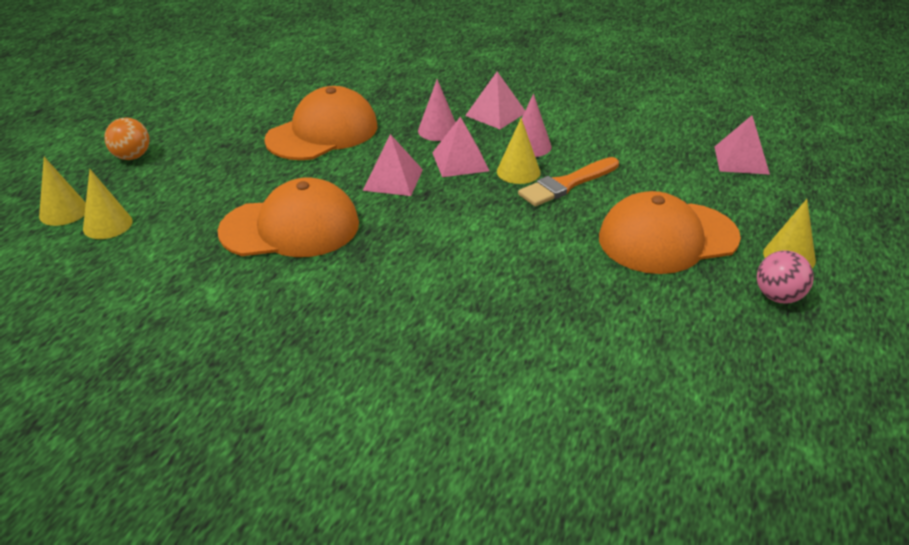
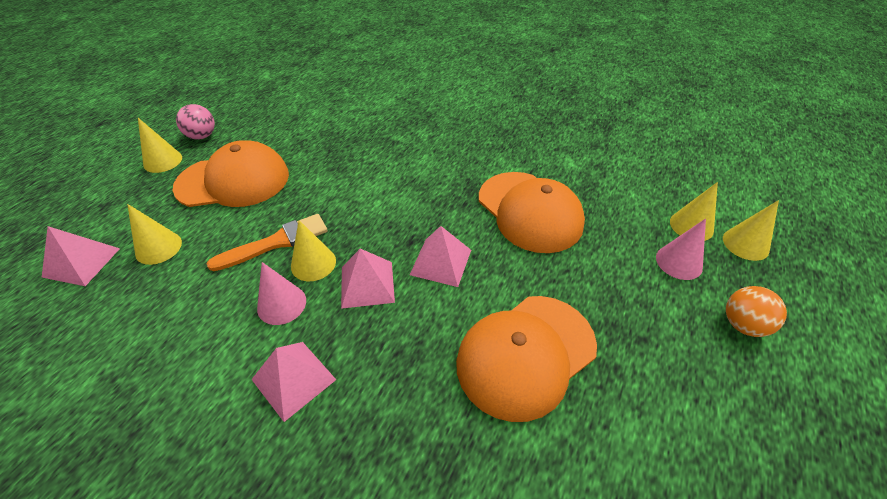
camera: 175 degrees left, 10 degrees up
(290, 228) = (529, 211): orange cap -> orange cap turned 120 degrees counterclockwise
(438, 130) = (379, 346): pink cone -> pink cone (679, 262)
(681, 174) = (158, 247): none -> yellow cone

